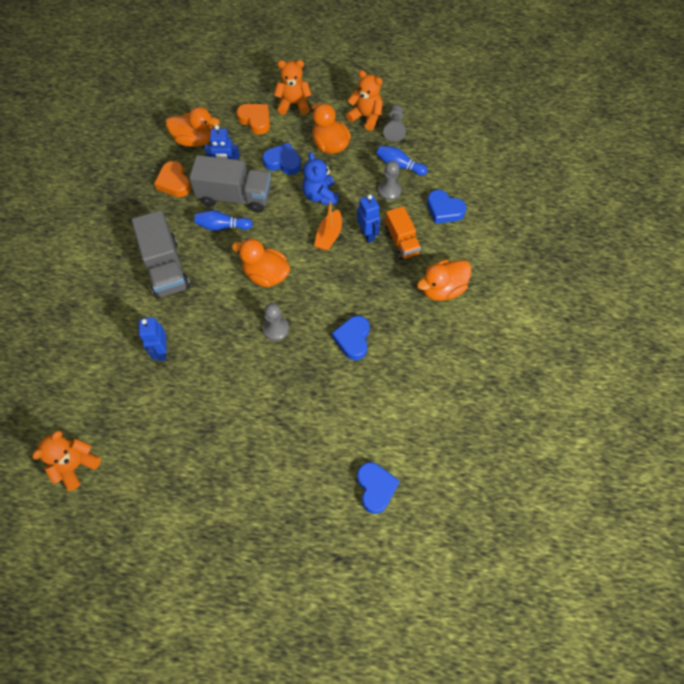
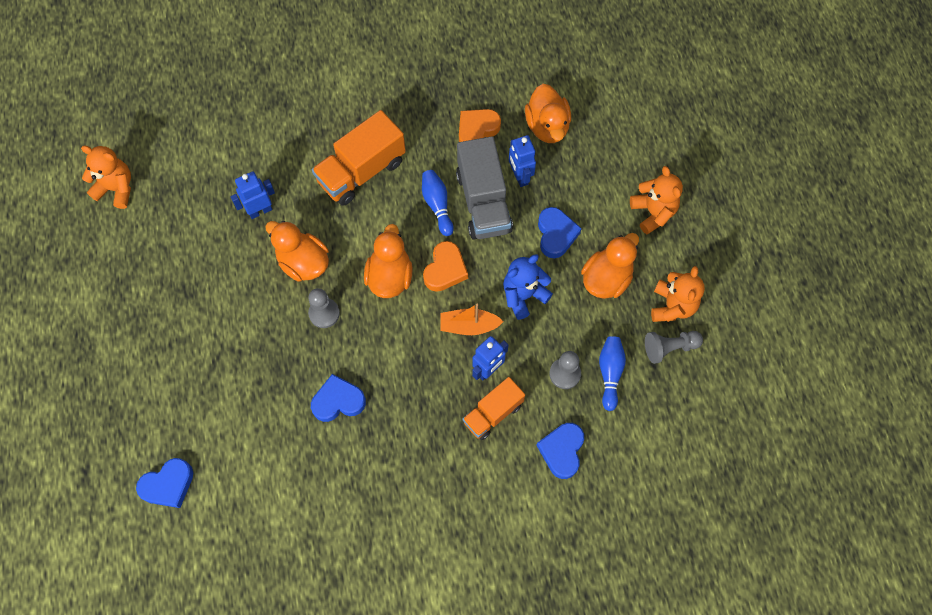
camera: 70 degrees right, 5 degrees up
(166, 268) = (361, 171): grey truck -> orange truck
(255, 120) = (606, 179): orange heart -> orange heart (445, 269)
(442, 289) = (442, 483): orange duck -> orange duck (303, 262)

